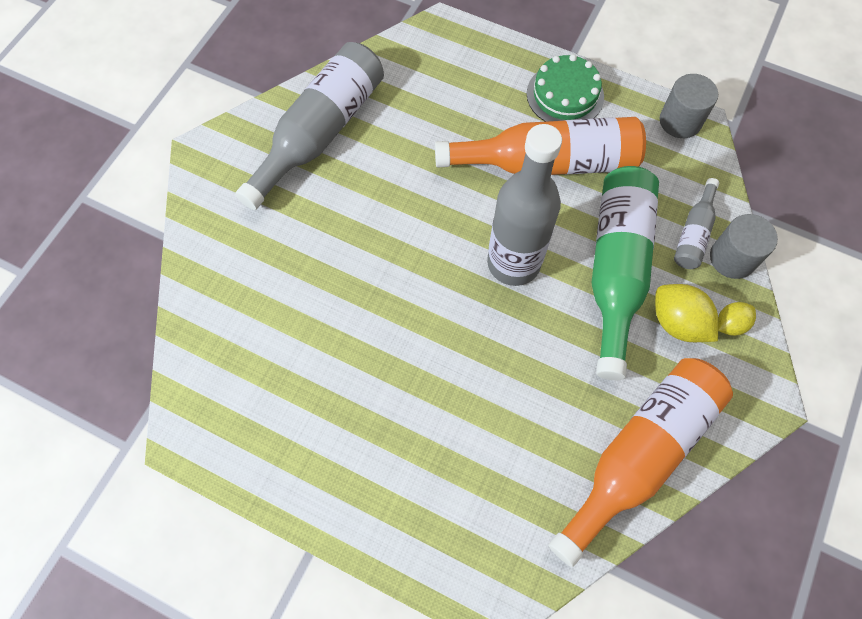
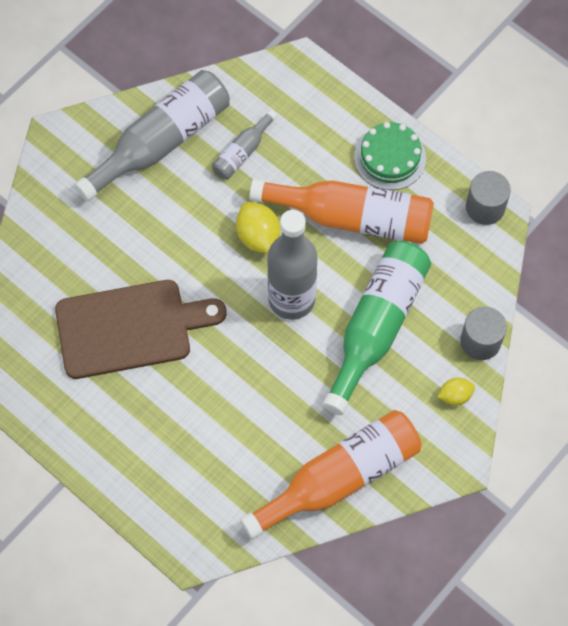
camera: 15 degrees right, 0 degrees up
(342, 340) = (130, 328): none -> brown cutting board
(677, 322) = (411, 383): yellow lemon -> yellow lemon (258, 237)
(693, 233) = (456, 312): grey bottle -> grey bottle (242, 152)

